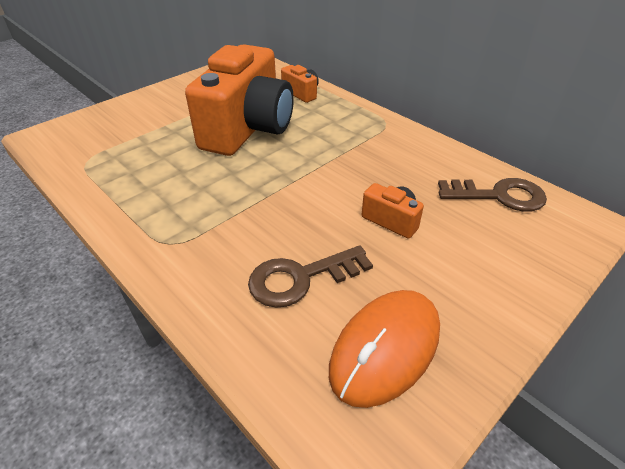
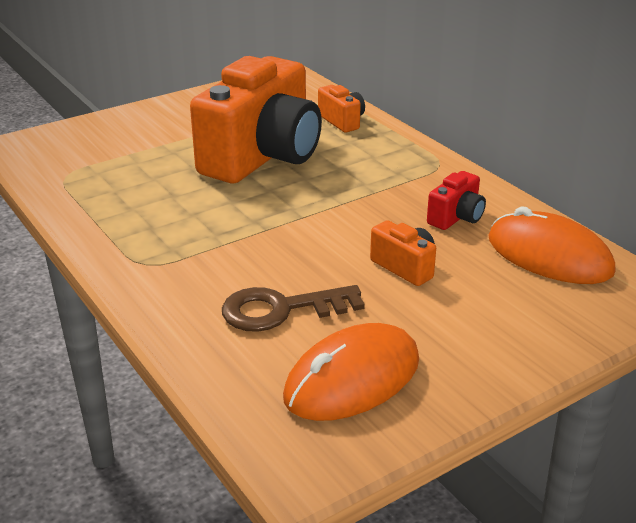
camera: 10 degrees right, 10 degrees down
(415, 169) = (456, 217): none -> red camera
(499, 196) = (549, 255): brown key -> orange mouse

